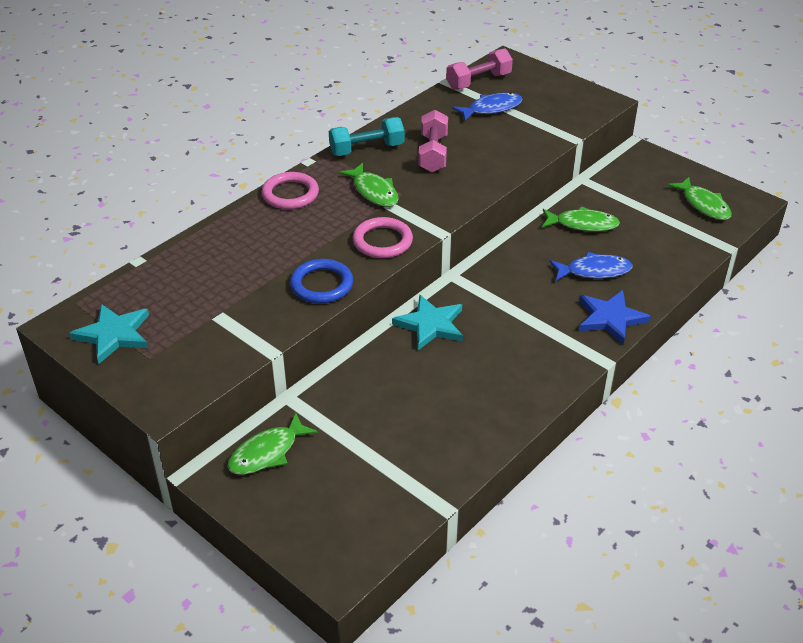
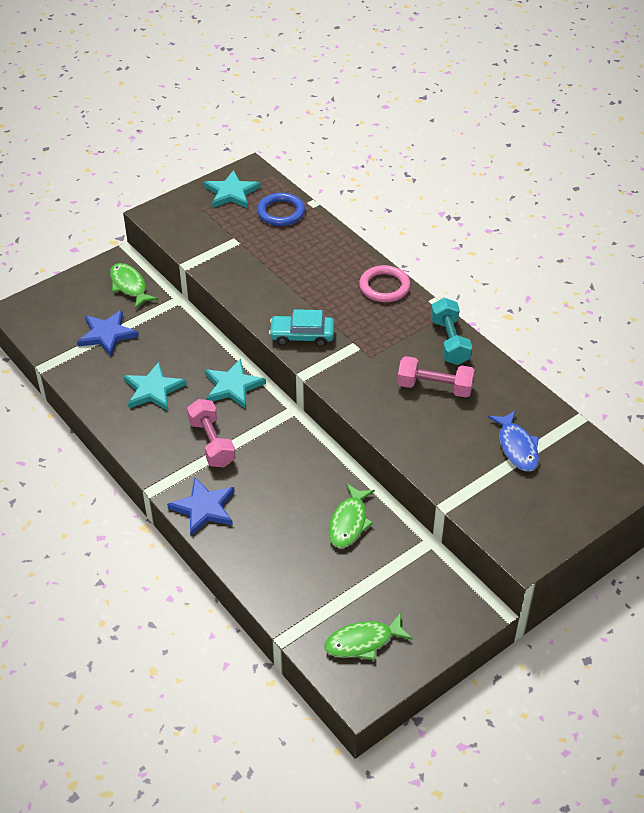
camera: 100 degrees right, 5 degrees up
(321, 285) = (255, 295): blue ring -> blue ring (281, 212)
(369, 454) = (107, 334): none -> blue star
(373, 191) = (377, 338): green fish -> none
(382, 241) = (302, 336): pink ring -> turquoise car
(455, 389) = (153, 389): none -> turquoise star
(478, 81) = (578, 446): pink dumbbell -> pink dumbbell (212, 443)
(594, 271) = (273, 513): blue fish -> none

